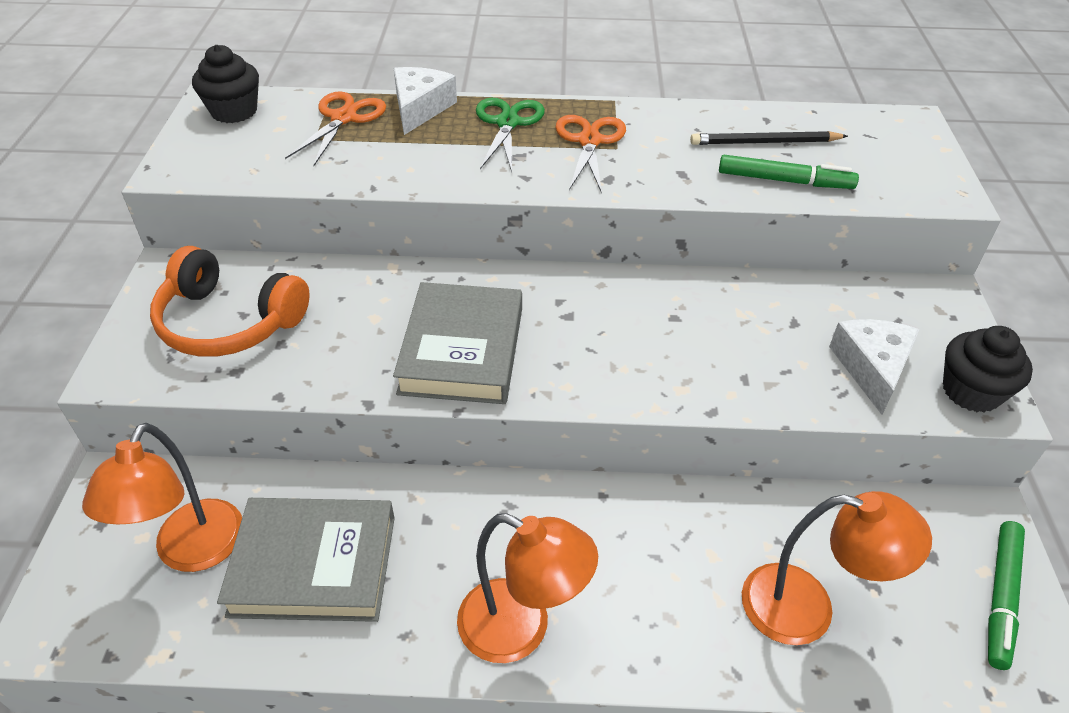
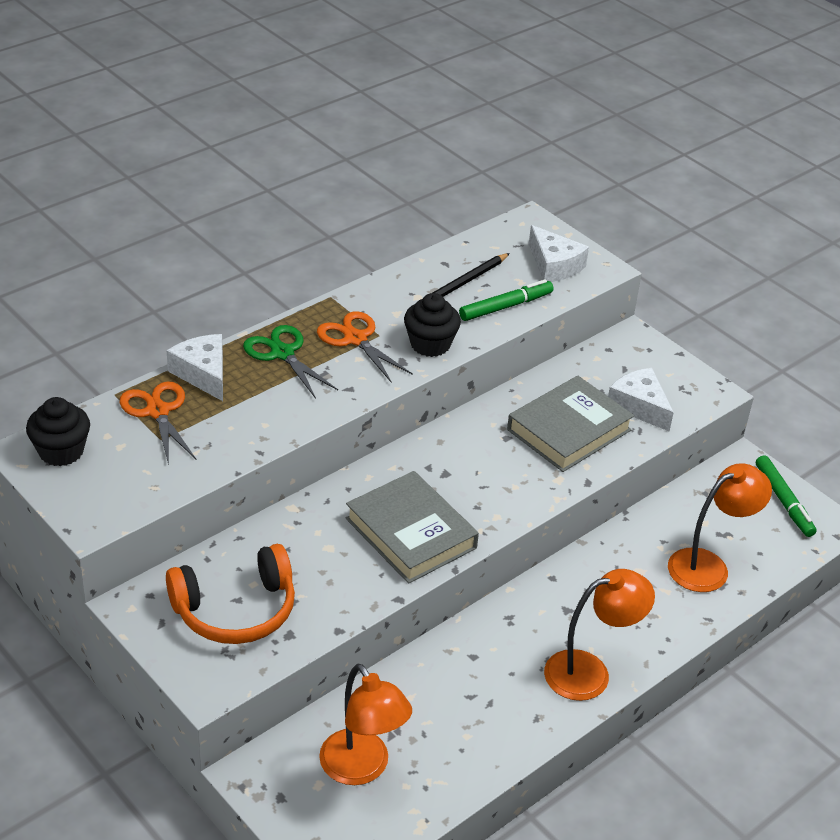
camera: 45 degrees left, 5 degrees down
(314, 565) = (442, 723): grey book -> grey book (569, 430)
(891, 168) = (554, 265): none -> white cheese
(971, 391) = (697, 391): black cupcake -> black cupcake (430, 344)

